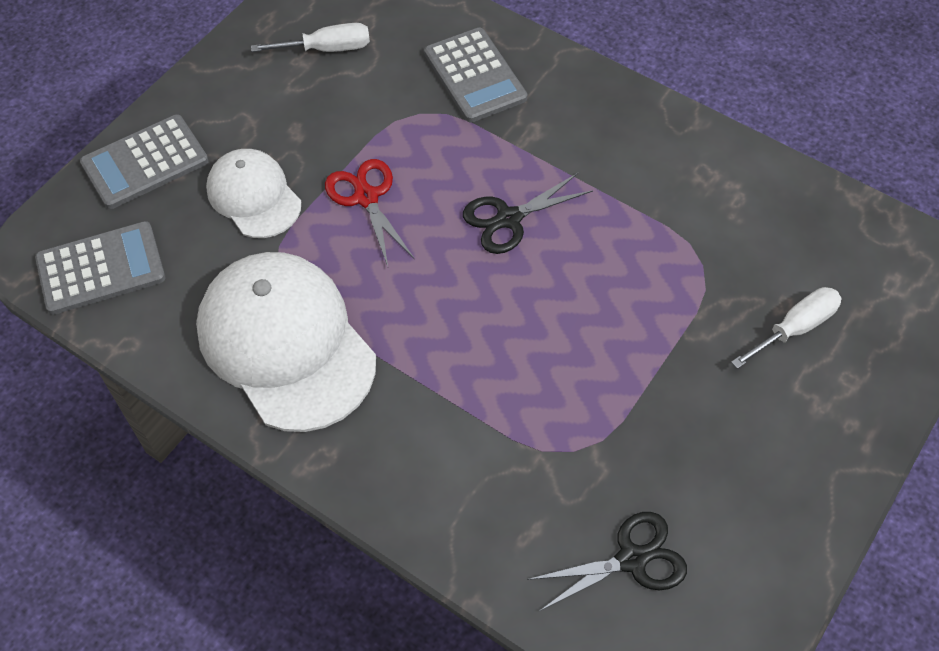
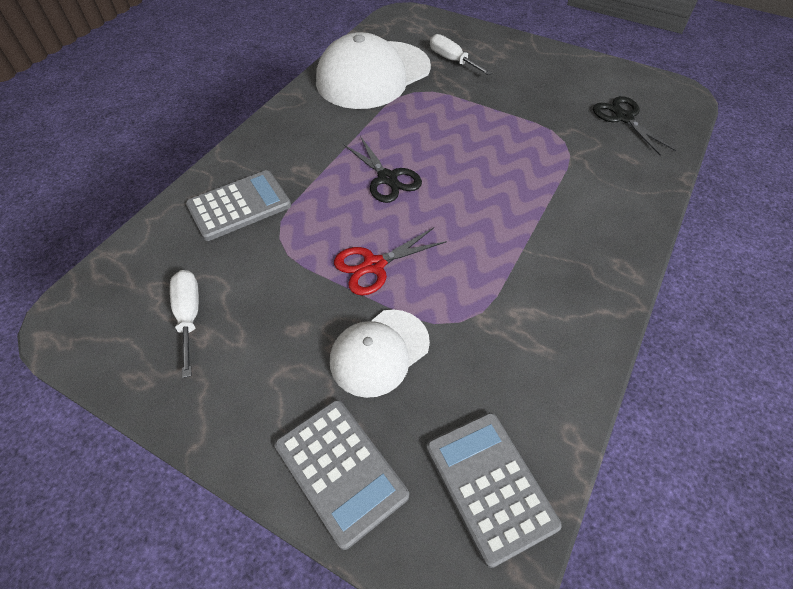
camera: 95 degrees left, 5 degrees down
(286, 343) = (532, 303): white cap -> white cap (373, 75)

